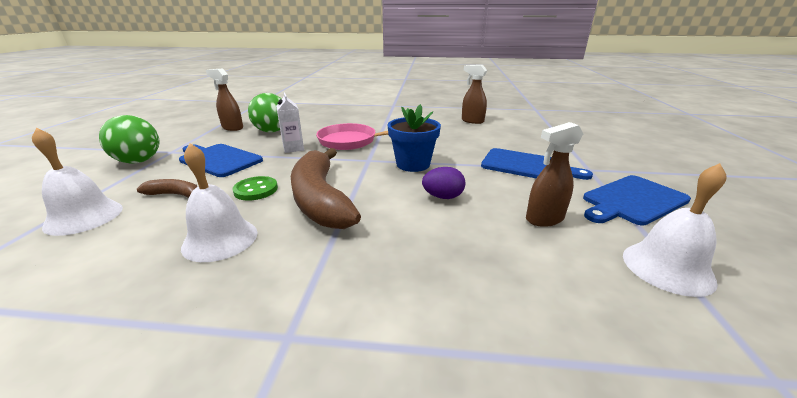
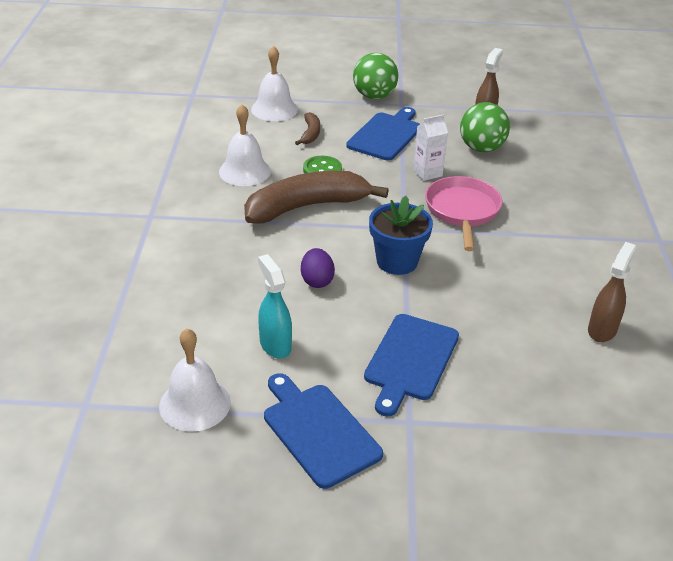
camera: 85 degrees right, 10 degrees up
(544, 219) = (275, 345): brown spray bottle -> turquoise spray bottle

